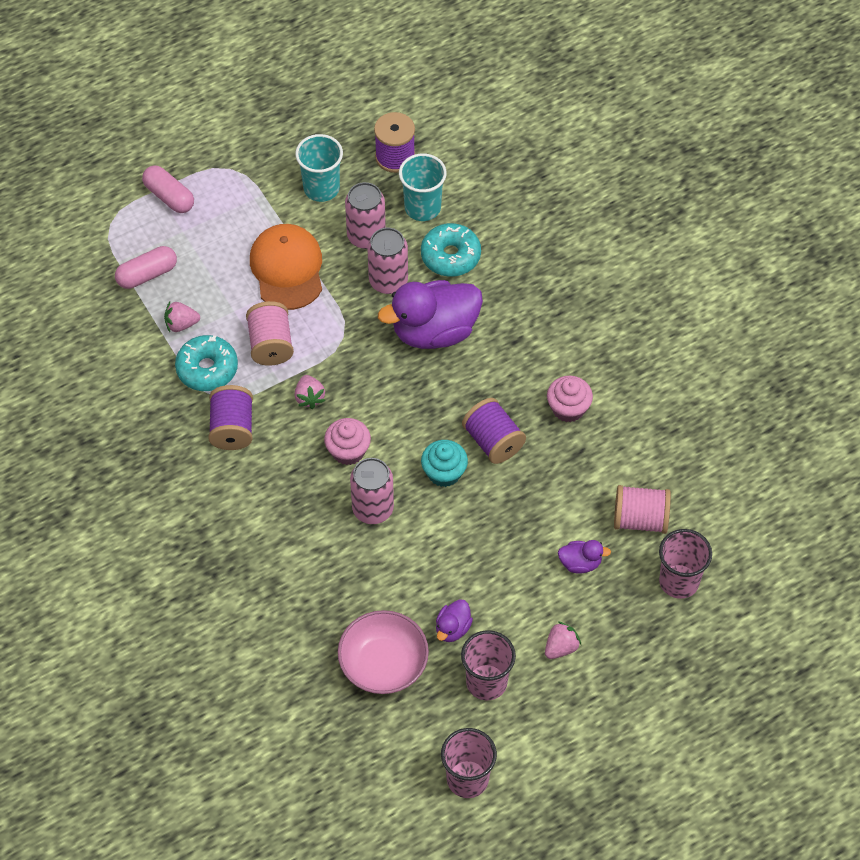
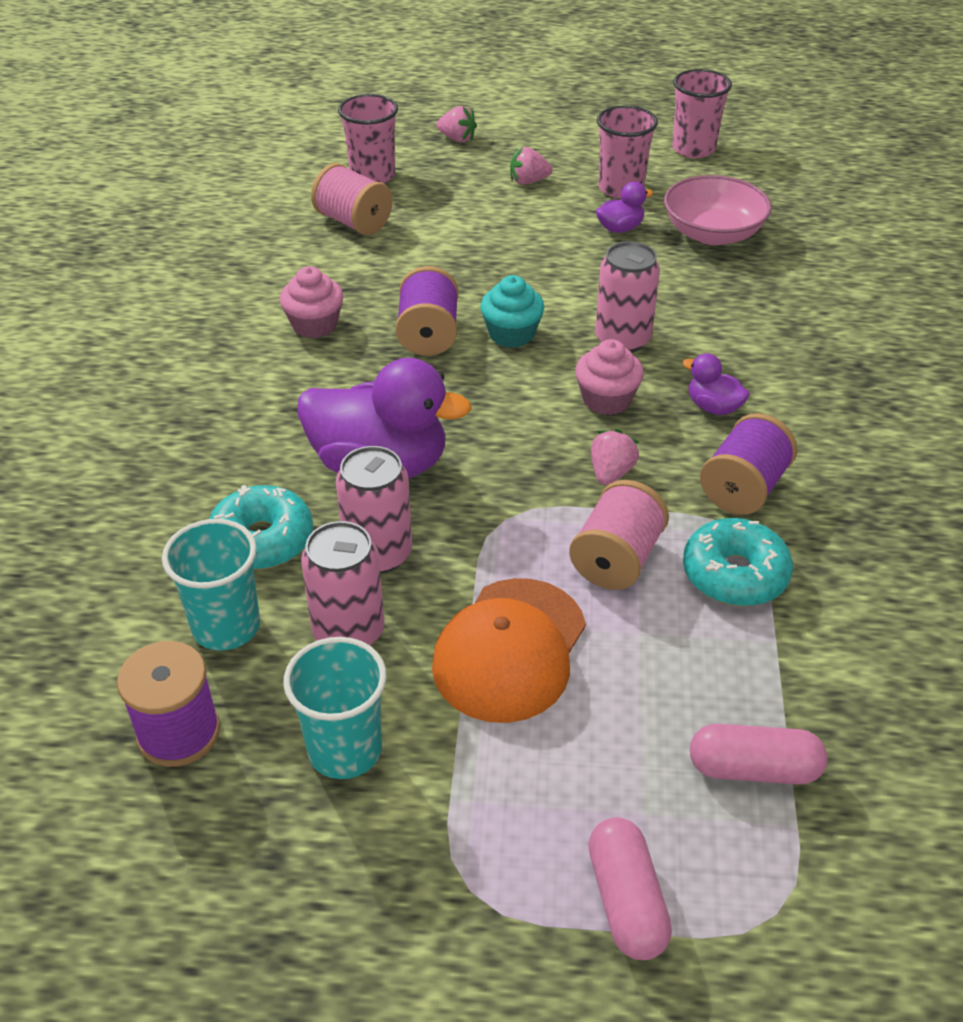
camera: 145 degrees left, 15 degrees down
(181, 324) = (738, 656): pink strawberry -> pink strawberry (457, 139)
(580, 563) = (447, 219): purple duck -> purple duck (713, 407)

